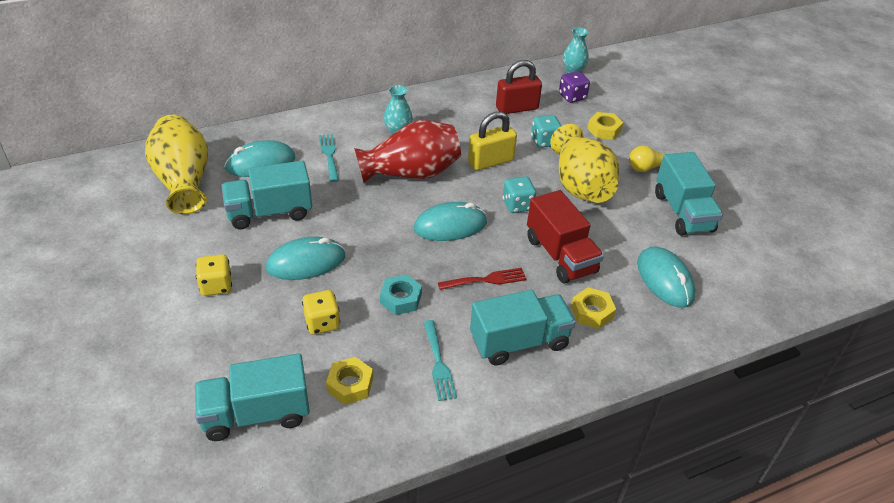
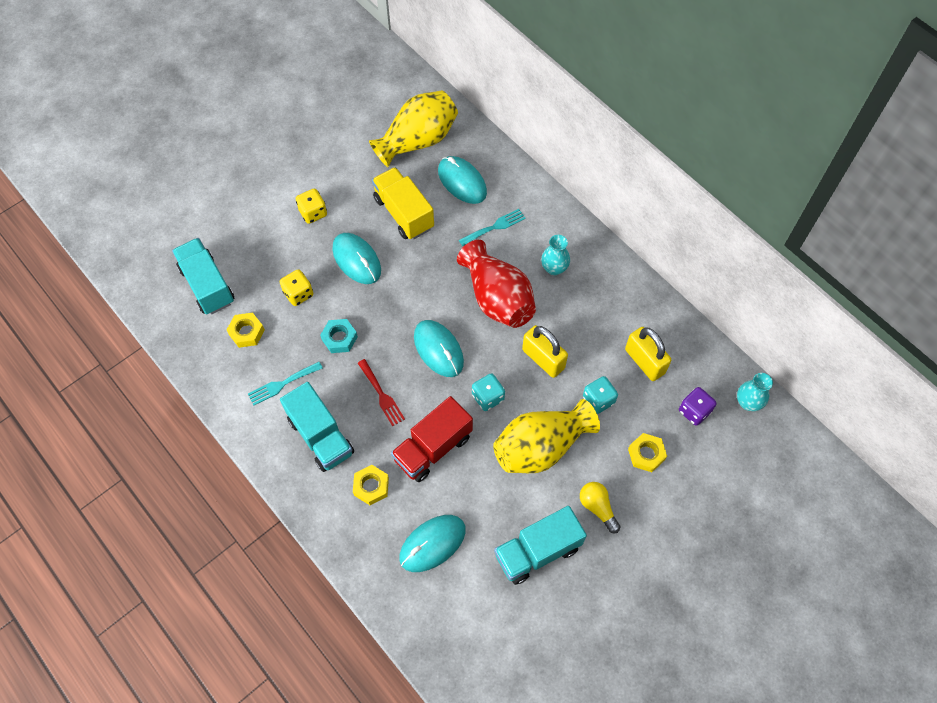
camera: 75 degrees right, 20 degrees up
(269, 212) = (403, 213): turquoise truck -> yellow truck
(517, 108) = (644, 361): red padlock -> yellow padlock

